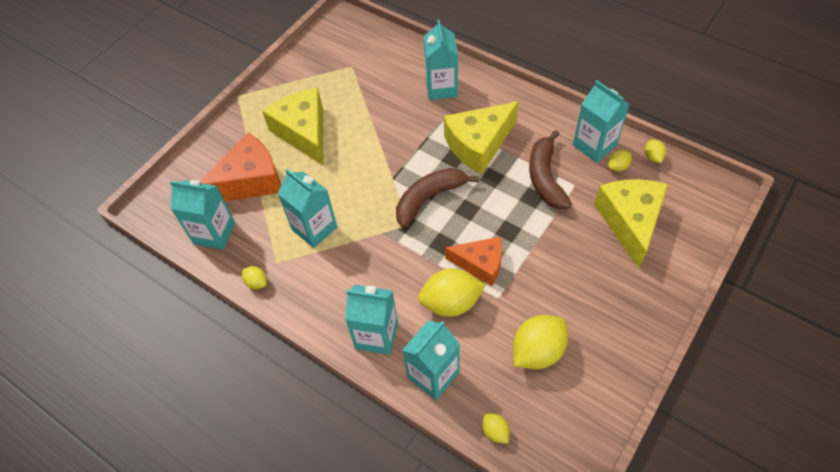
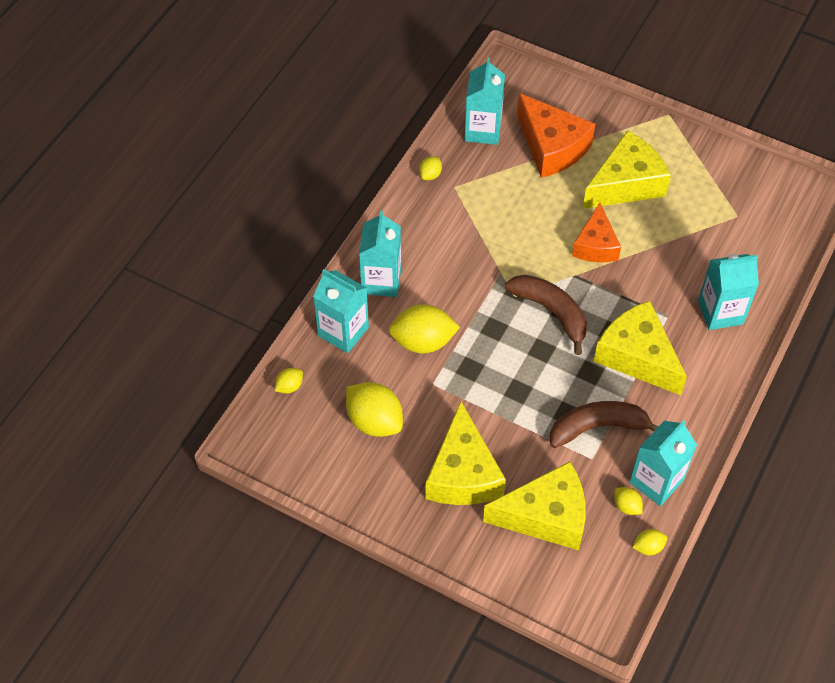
camera: 80 degrees right, 0 degrees up
(314, 228) = (499, 212): turquoise carton -> none
(451, 303) = (423, 341): yellow lemon -> yellow lemon turned 75 degrees counterclockwise
(480, 264) = (472, 365): orange cheese -> orange cheese (595, 245)
(592, 280) = (462, 473): none -> yellow cheese

